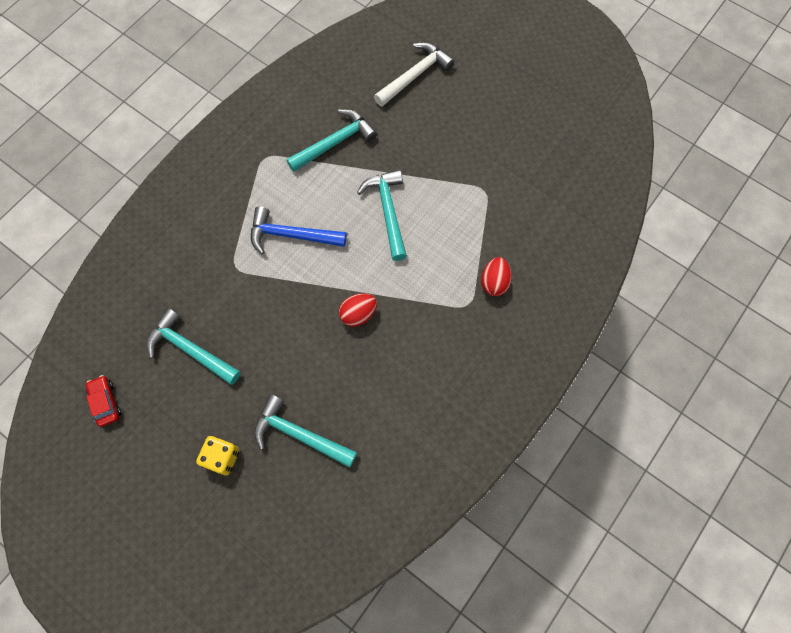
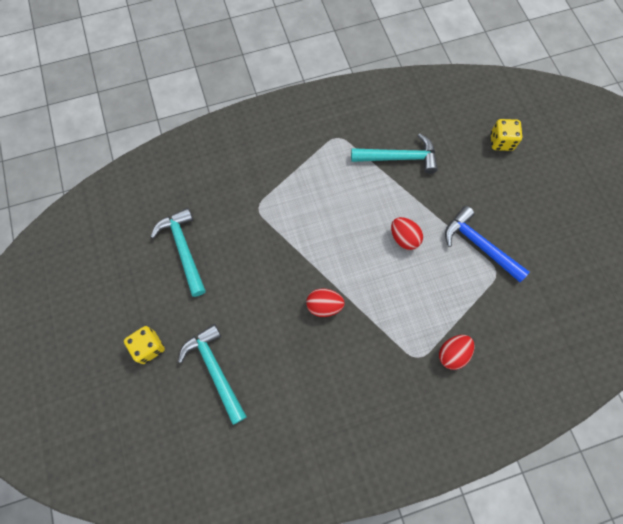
camera: 35 degrees right, 0 degrees up
(105, 402) = (100, 249): red car -> none
(291, 235) = (316, 210): blue hammer -> blue hammer (479, 245)
(388, 211) = (404, 238): turquoise hammer -> red egg
(415, 75) = (501, 142): white hammer -> yellow dice

